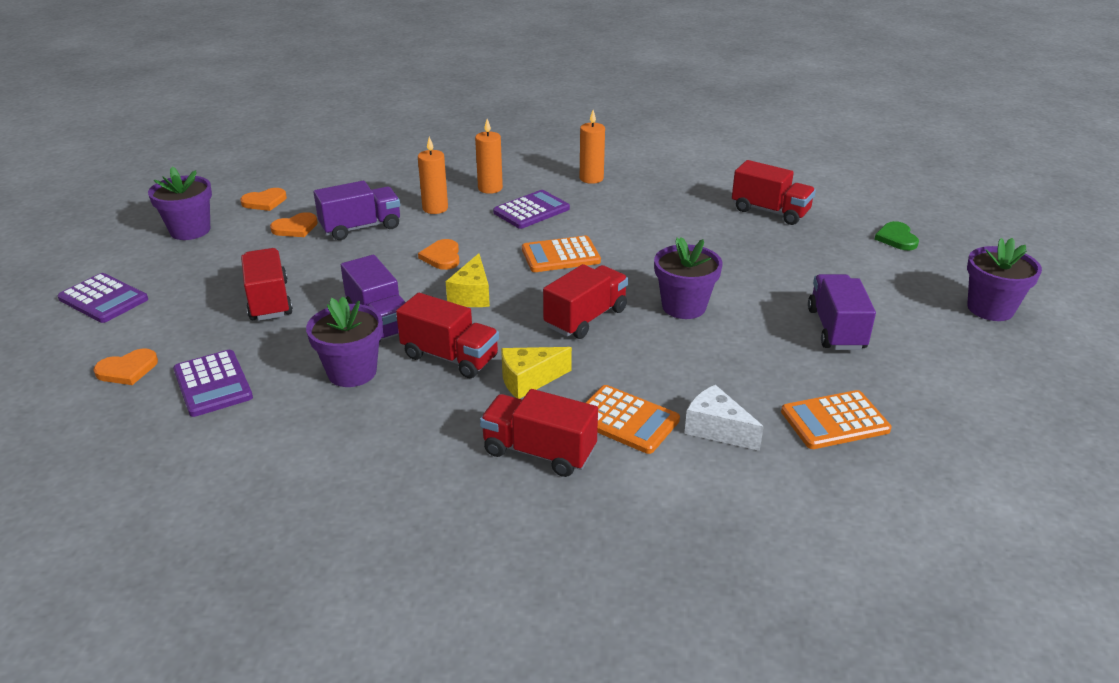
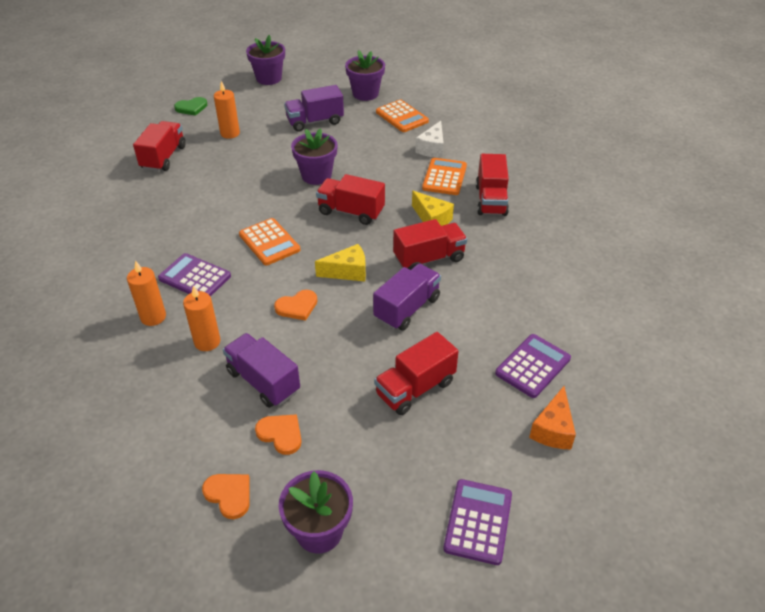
camera: 110 degrees left, 10 degrees up
(127, 370) = (553, 429): orange heart -> orange cheese
(352, 372) = (473, 299): purple flower pot -> purple flower pot (365, 94)
(450, 357) = (429, 258): red truck -> red truck turned 60 degrees clockwise
(591, 178) = (118, 257): orange candle -> orange candle (230, 133)

